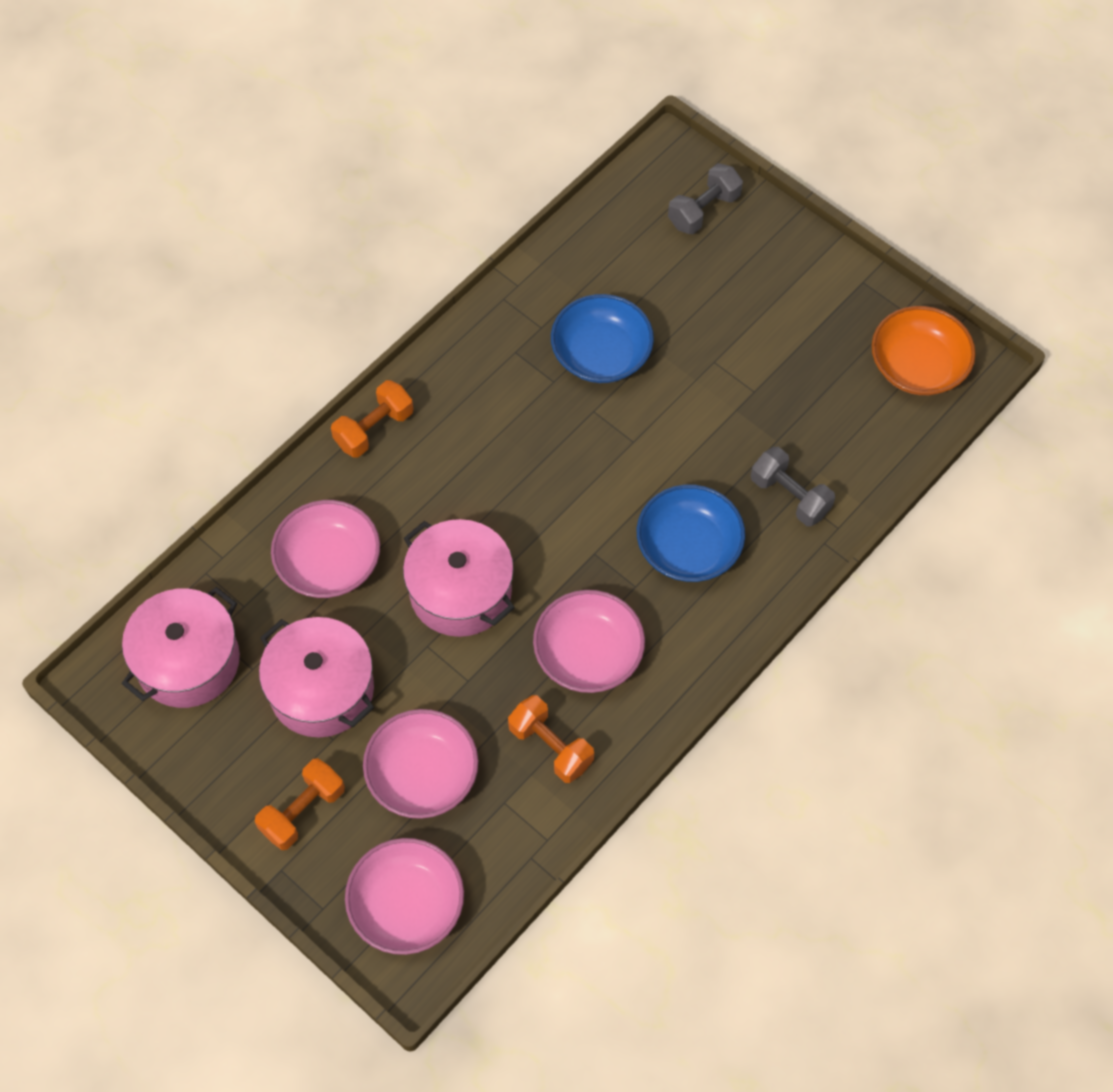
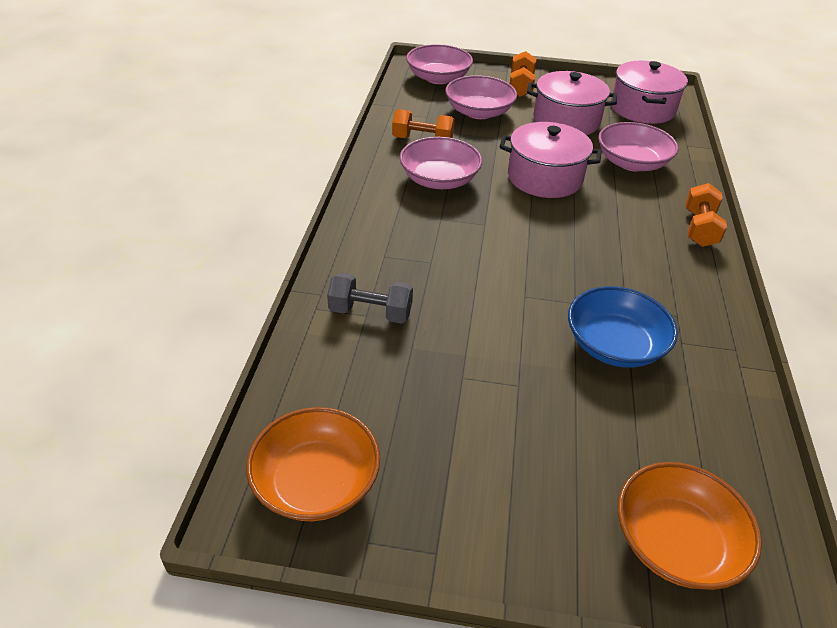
camera: 145 degrees right, 20 degrees down
(688, 547) = (423, 251): blue bowl -> none
(703, 210) = (676, 542): grey dumbbell -> orange bowl

